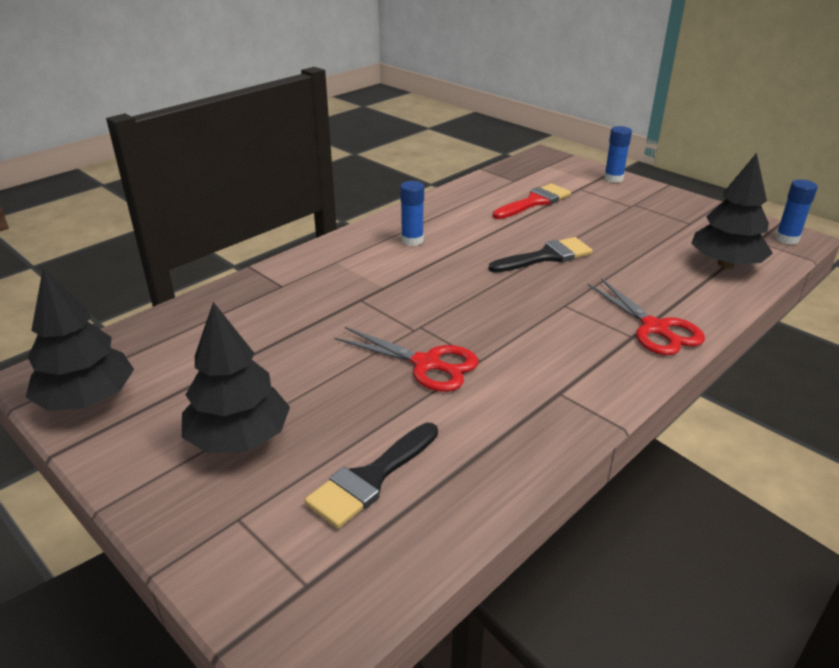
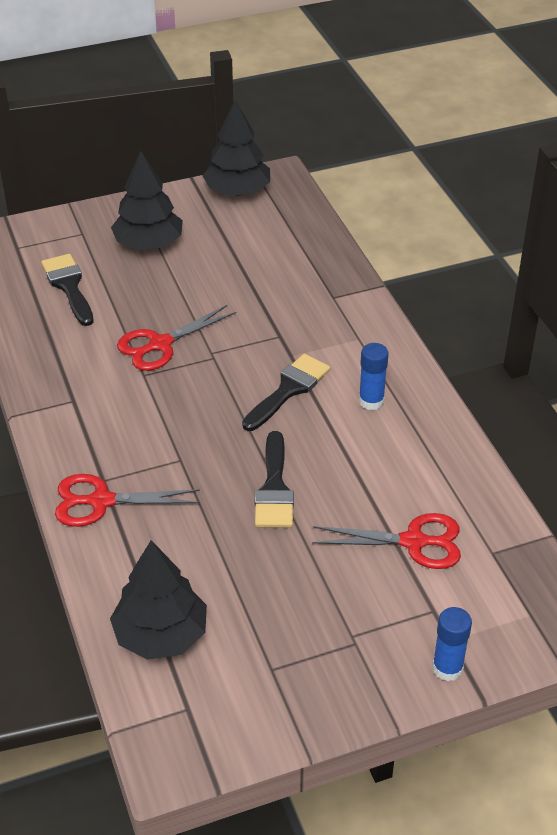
camera: 115 degrees right, 10 degrees up
(431, 277) = (288, 390): none -> black brush
(534, 202) = (413, 542): red brush -> red scissors
(787, 239) = (171, 745): blue glue stick -> none

